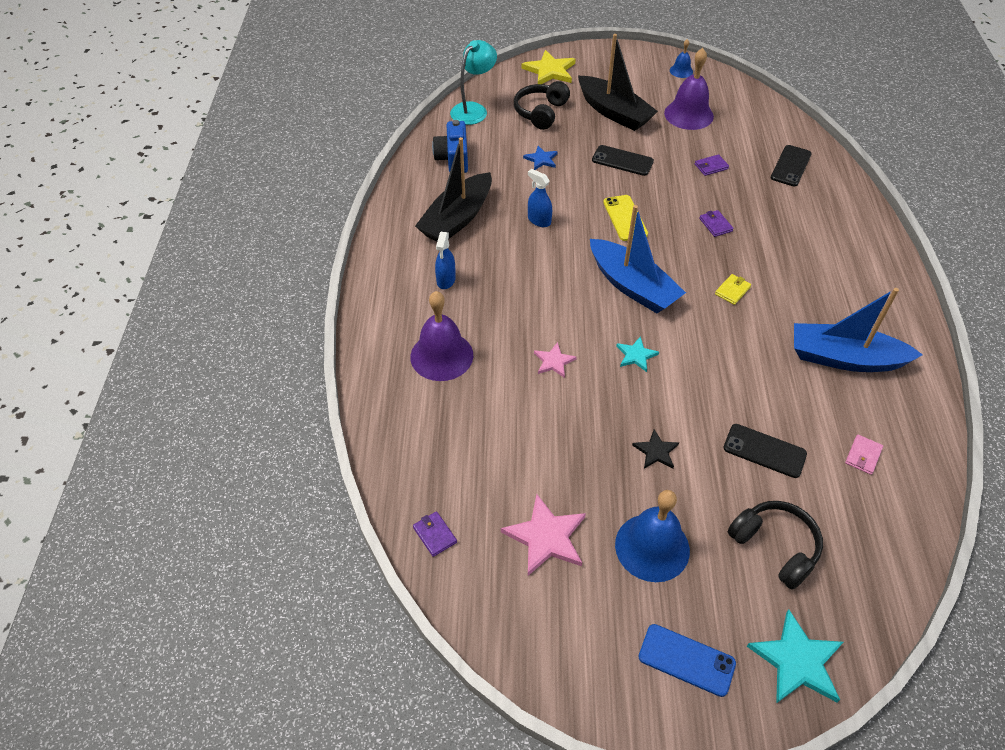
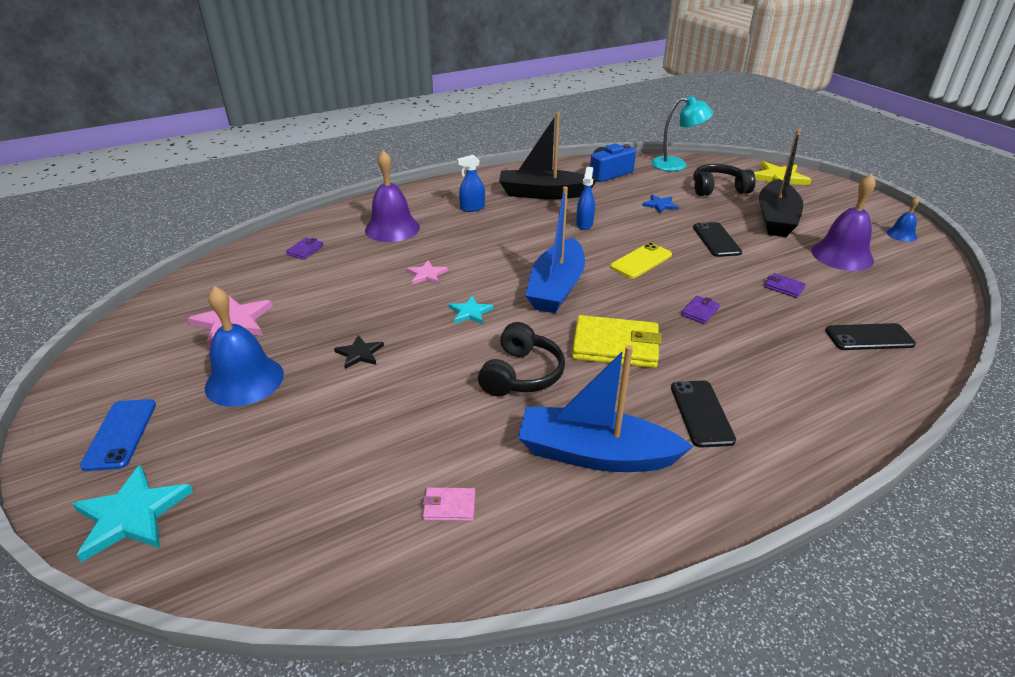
camera: 60 degrees right, 15 degrees down
(435, 535) = (215, 275): purple wallet -> purple wallet (305, 250)
(732, 291) = (615, 346): yellow wallet -> yellow wallet, size x2.17
(764, 451) = (405, 423): black phone -> black phone (701, 413)
(775, 547) = (277, 462): black headphones -> black headphones (521, 374)
(844, 358) = (595, 454): blue boat -> blue boat turned 60 degrees counterclockwise

